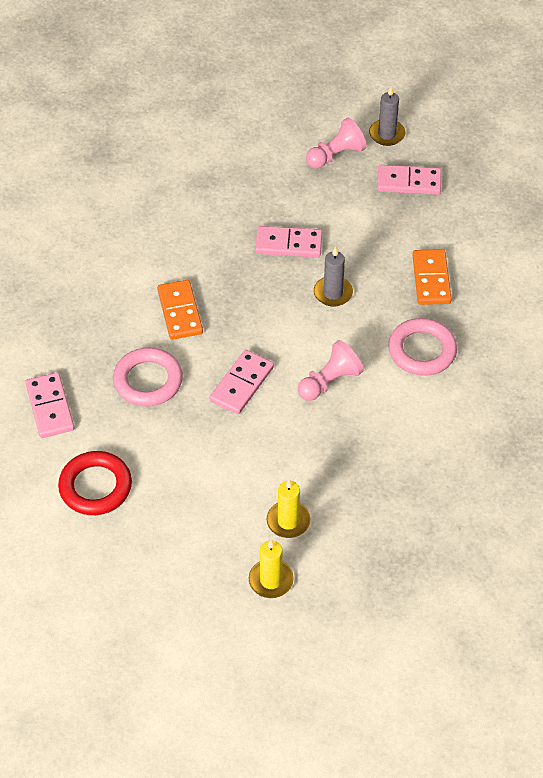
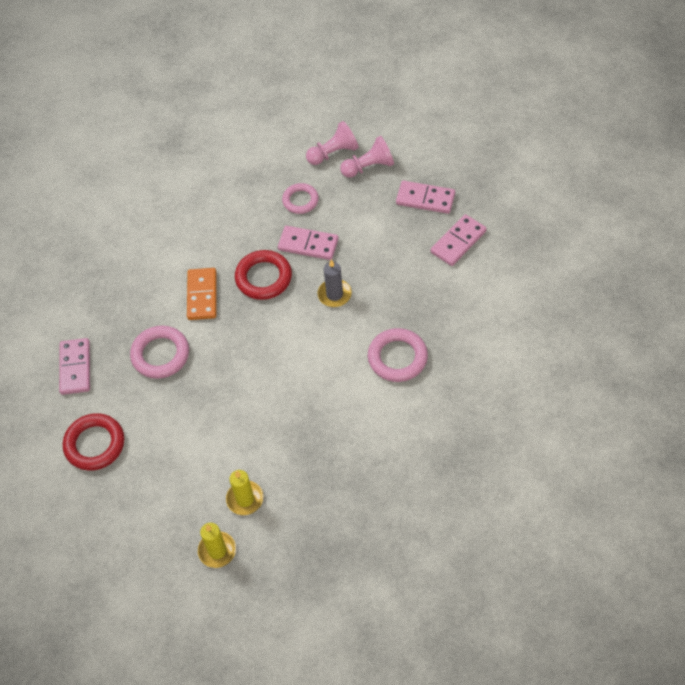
camera: 15 degrees right, 5 degrees up
(242, 384) = (237, 368): pink domino -> pink domino (458, 242)
(246, 285) = (263, 278): none -> red ring
(267, 199) = (300, 200): none -> pink ring
(329, 382) = (311, 376): pink pawn -> pink pawn (333, 153)
(387, 134) = (417, 152): grey candle -> none
(431, 279) = (422, 292): orange domino -> none

